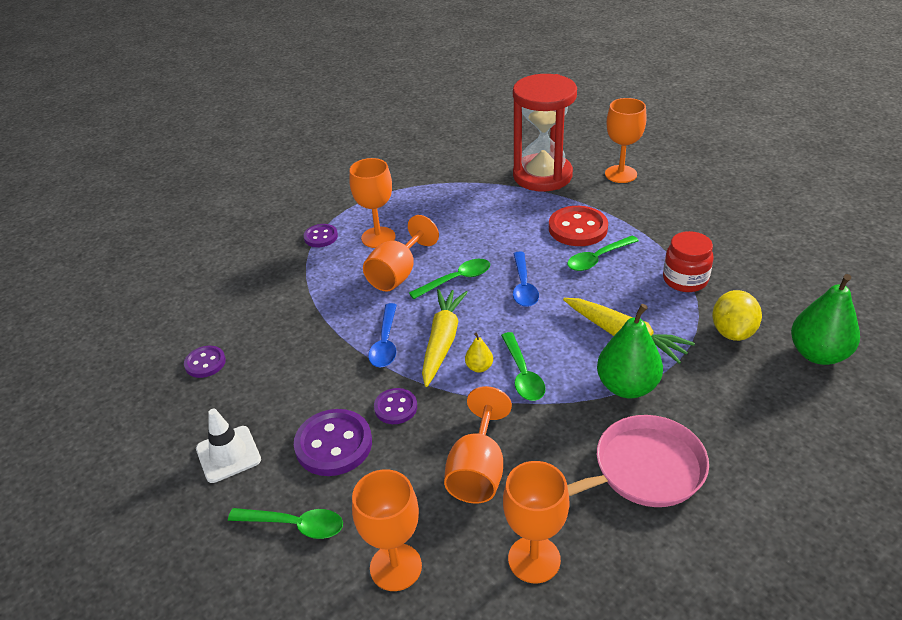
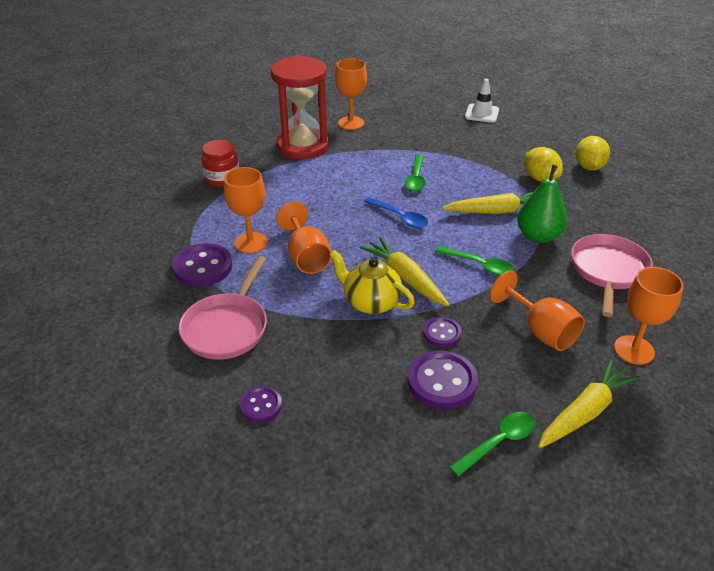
camera: 50 degrees left, 0 degrees up
(228, 454) = (385, 443): white traffic cone -> white traffic cone (482, 113)
(269, 292) = (227, 327): none -> pink pan
(321, 237) = (203, 267): purple button -> purple button, size x1.72
(385, 343) = (371, 302): blue spoon -> yellow teapot
(395, 567) = (585, 412): orange goblet -> yellow carrot
(456, 280) = (352, 238): green spoon -> none
(479, 367) = (450, 278): yellow pear -> none
(578, 228) = (377, 167): red button -> none
(685, 280) = (478, 164): red jar -> red jar (222, 178)
(818, 354) = (589, 167): green pear -> yellow lemon

